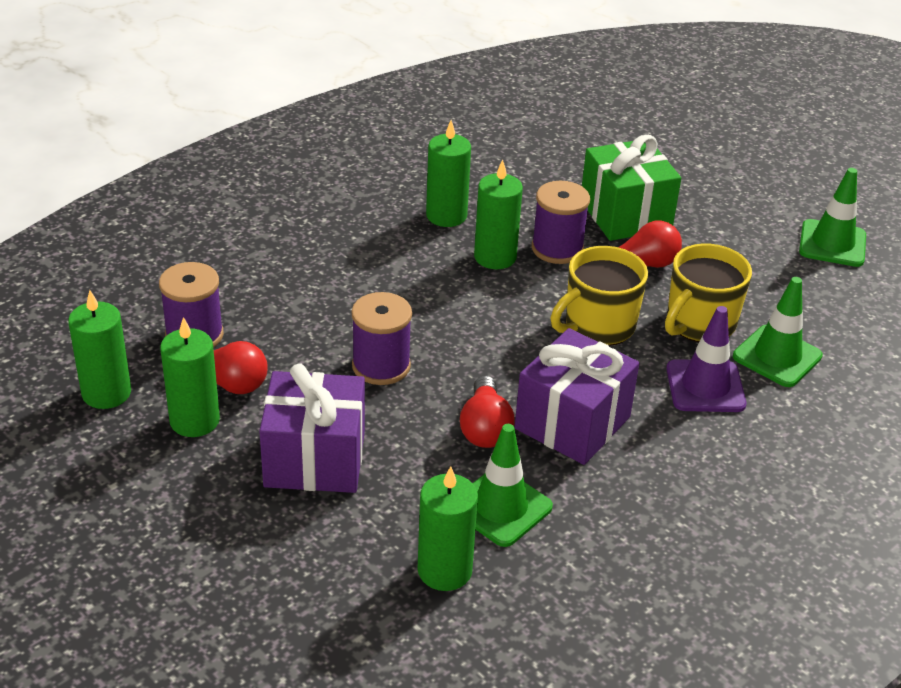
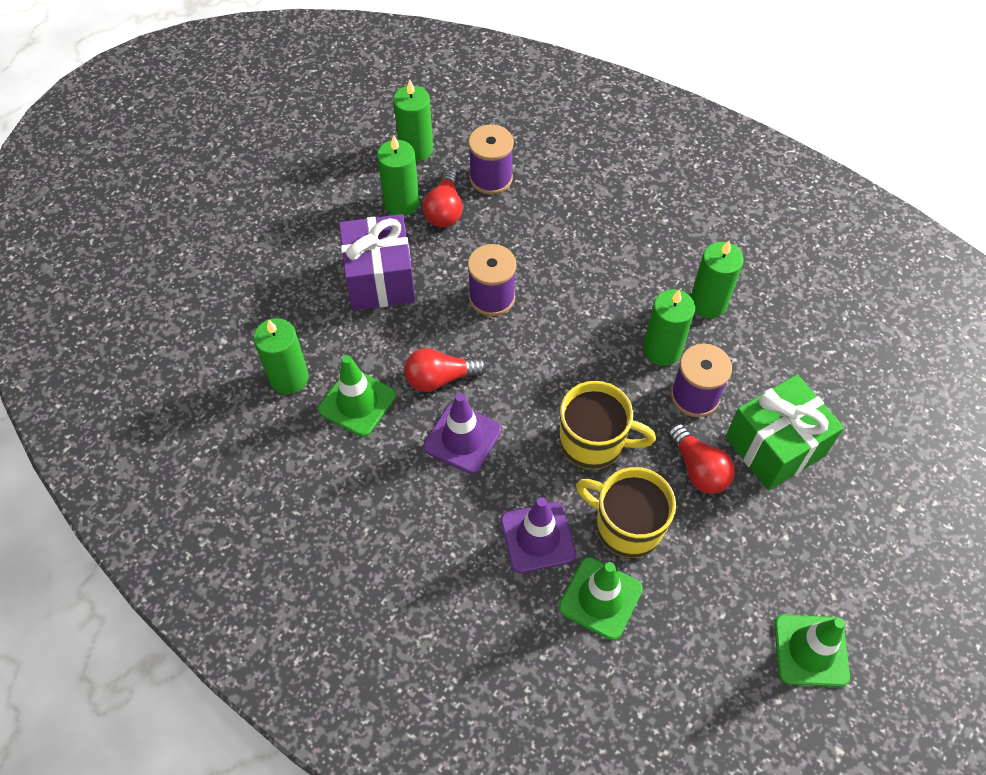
camera: 80 degrees right, 20 degrees up
(572, 423) = (462, 438): purple gift -> purple traffic cone
(598, 326) = (594, 442): yellow mug -> yellow mug turned 150 degrees clockwise

